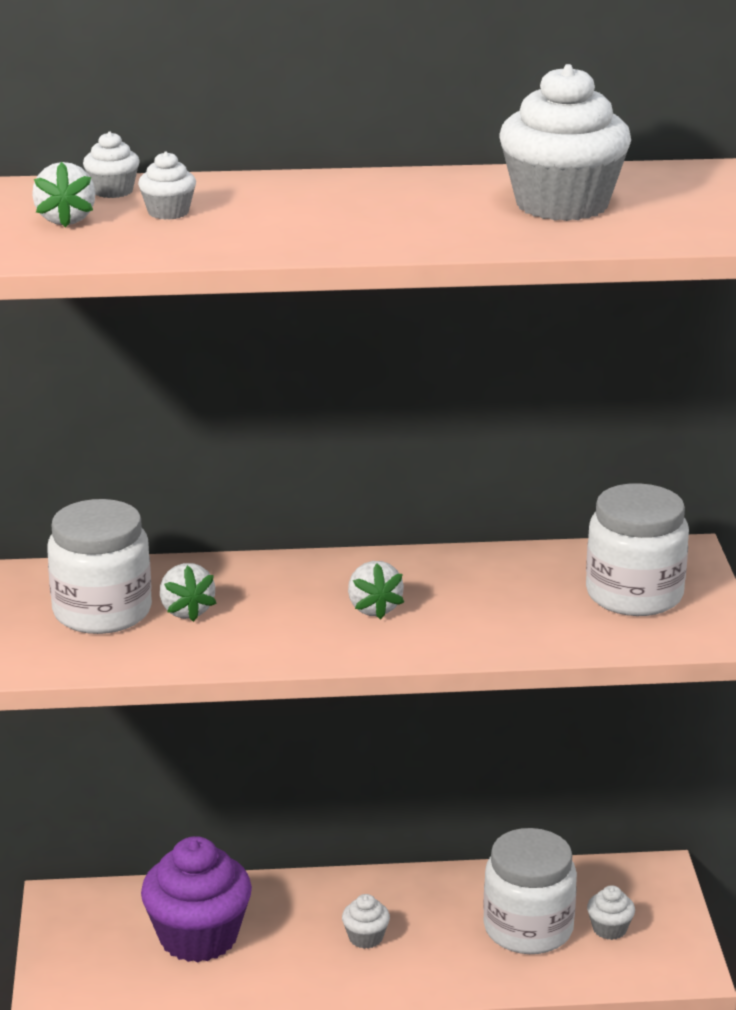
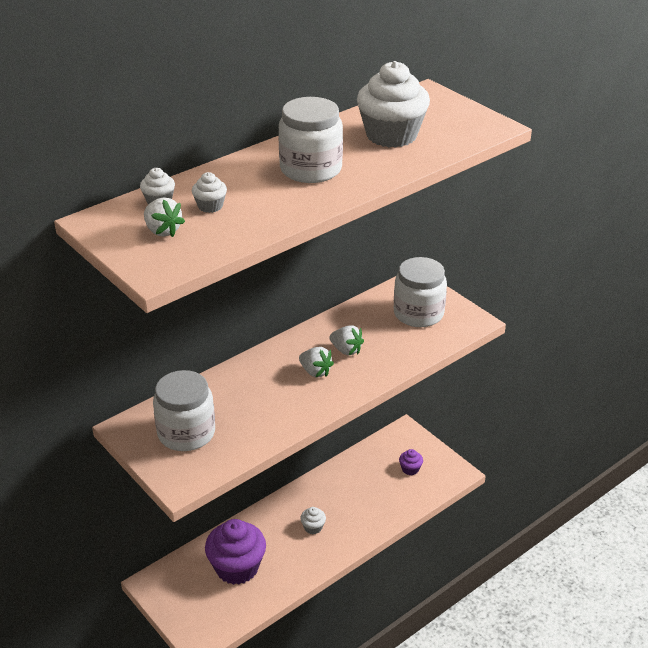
camera: 35 degrees left, 10 degrees up
(186, 611) = (228, 413): white strawberry -> white strawberry (346, 350)
(528, 928) = (377, 486): white jar -> white jar (311, 169)
(609, 929) = (410, 469): white cupcake -> purple cupcake

